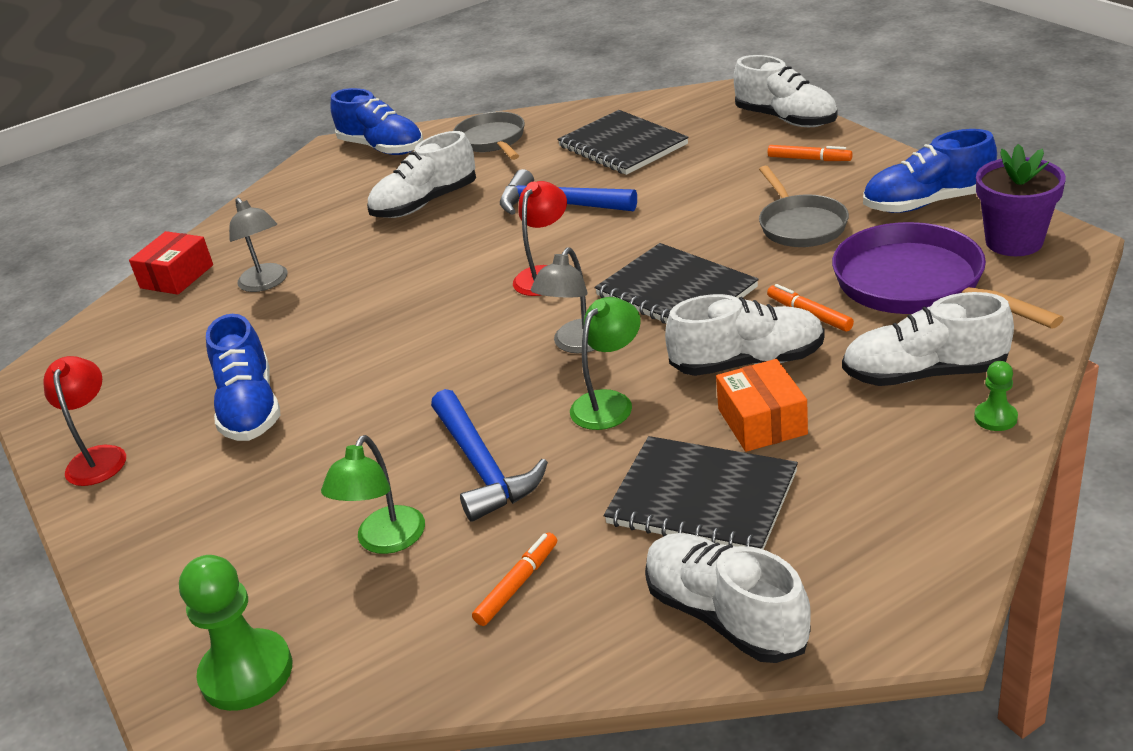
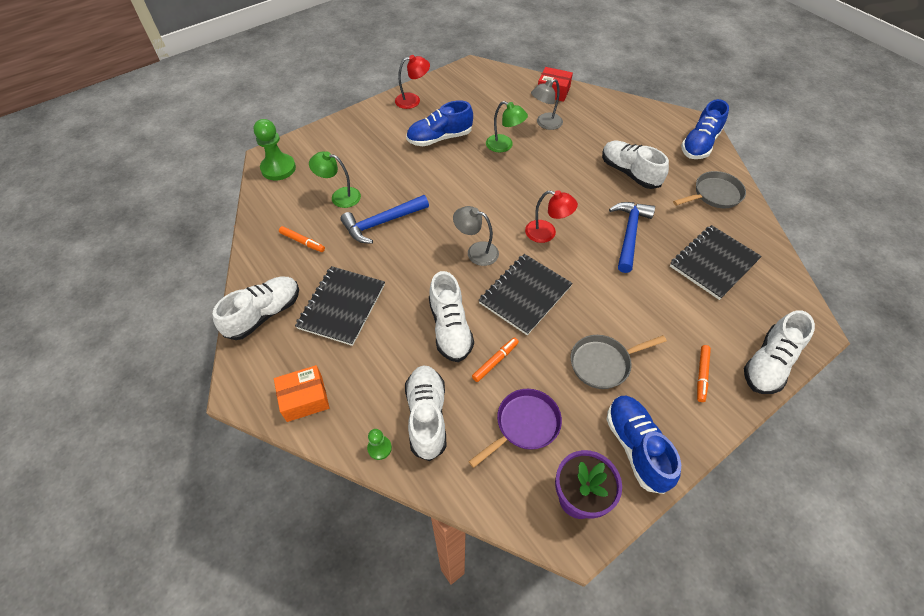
camera: 80 degrees right, 20 degrees up
(609, 402) = (423, 267): green lamp -> green lamp (504, 146)
(762, 421) = (396, 333): orange box -> orange box (304, 399)
(916, 285) = (524, 425): purple pan -> purple pan, size x0.65

